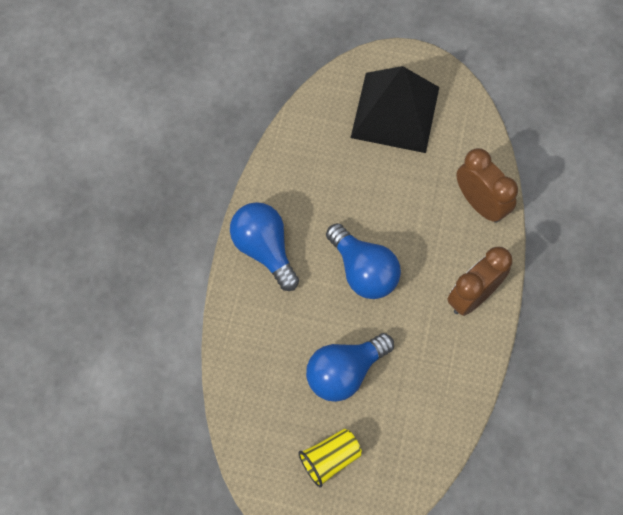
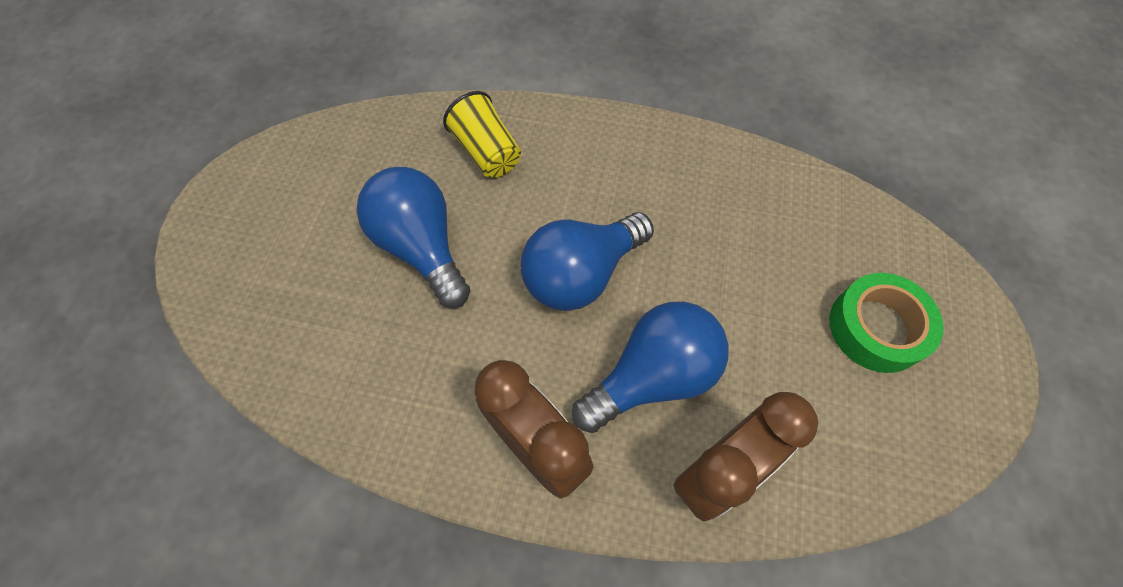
camera: 90 degrees right, 5 degrees down
(264, 249) = (612, 150): blue light bulb -> blue light bulb (652, 376)
(330, 459) = (298, 228): yellow cup -> yellow cup (486, 152)
(395, 112) = (876, 328): black pyramid -> green tape

